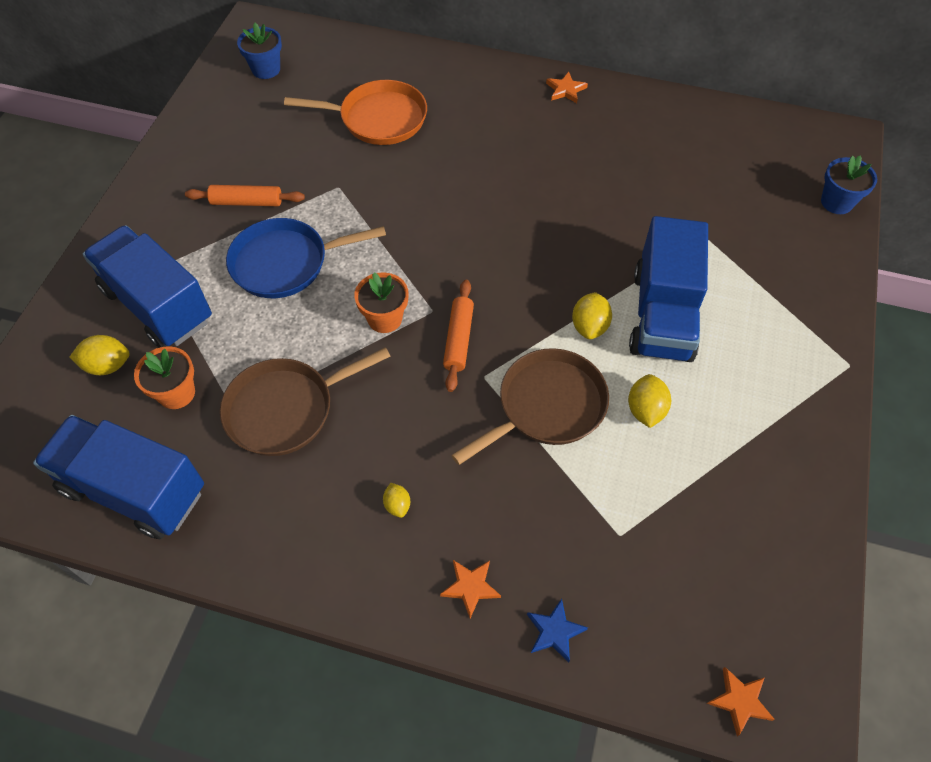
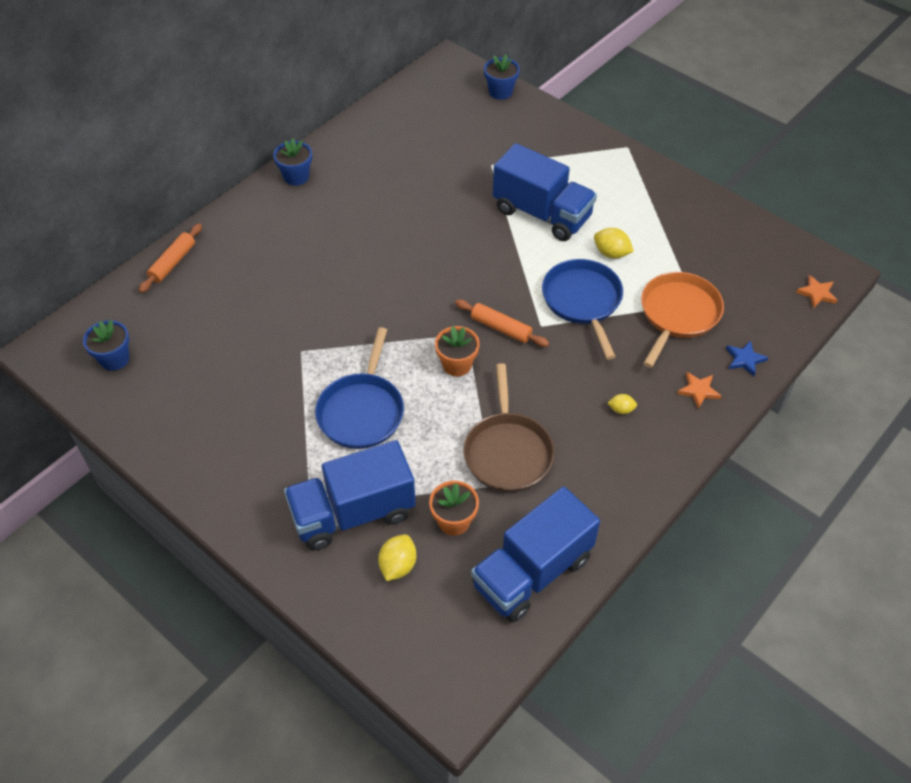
camera: 65 degrees left, 5 degrees down
(247, 202) = (275, 419): orange rolling pin -> orange rolling pin (173, 263)
(379, 119) = (241, 300): orange pan -> orange pan (678, 314)
(547, 406) = (582, 301): brown pan -> blue pan
(565, 90) = (296, 176): orange star -> blue flower pot
(589, 326) = (530, 254): yellow lemon -> none

